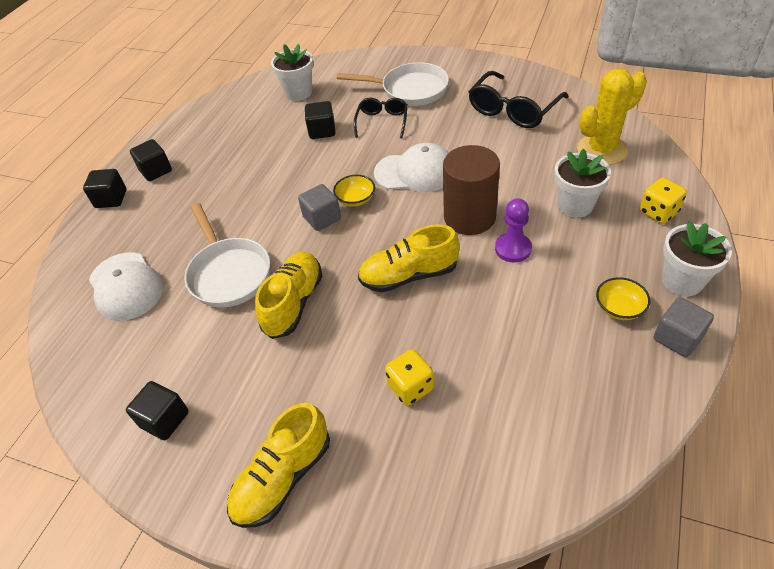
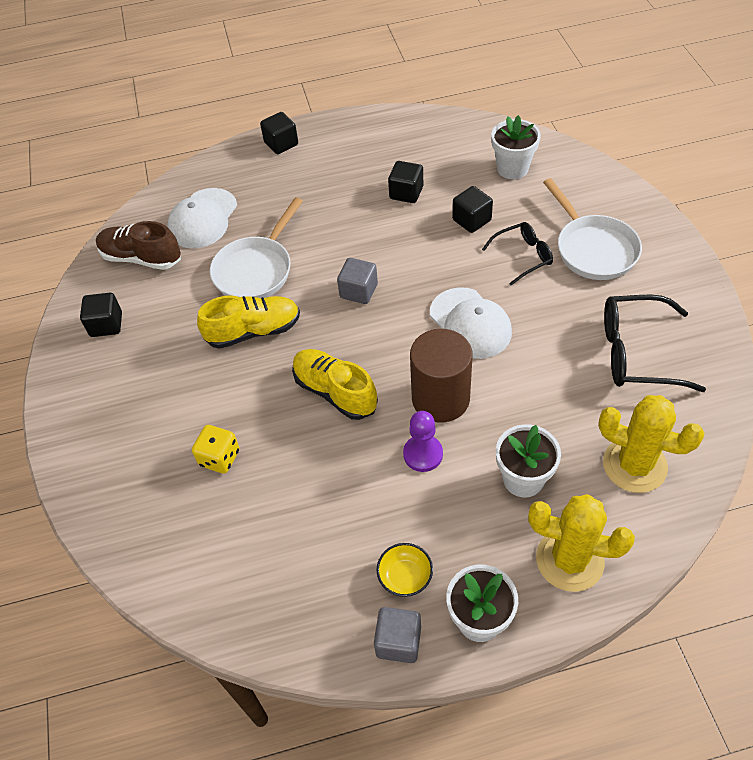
camera: 55 degrees right, 5 degrees up
(115, 354) = (141, 258): none -> brown shoe
(156, 171) = (332, 146): black cube -> black cube (406, 193)
(283, 477) = (99, 423): yellow shoe -> none
(355, 199) = (399, 300): yellow bowl -> none
(658, 212) = (569, 560): yellow dice -> yellow cactus

